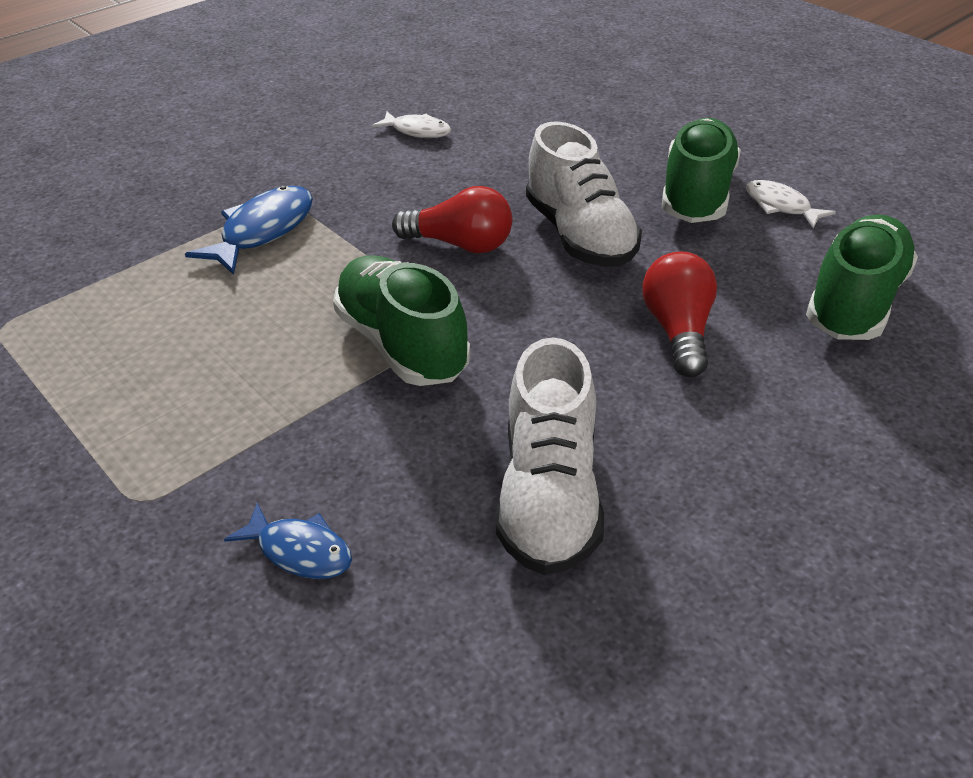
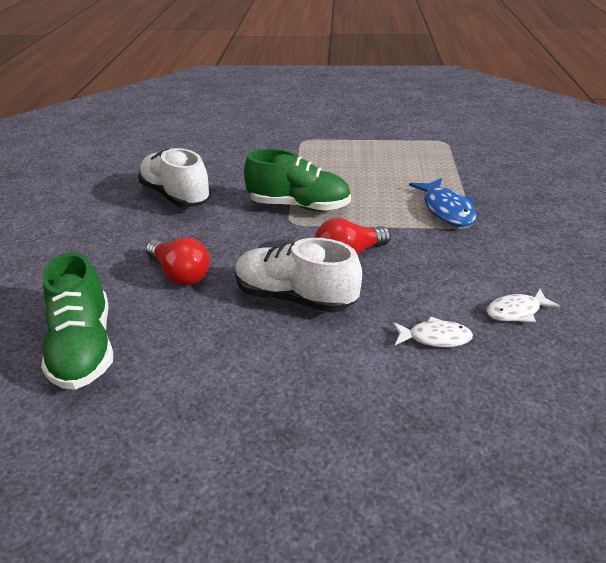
camera: 135 degrees right, 5 degrees down
(300, 551) = (239, 153): blue fish -> none
(697, 194) = (257, 378): green shoe -> none
(780, 206) = (184, 407): white fish -> white fish (435, 337)

